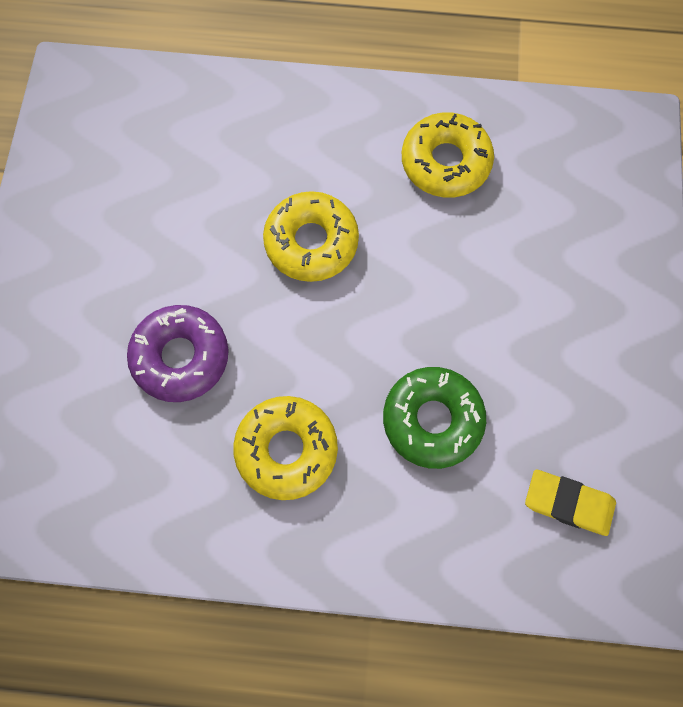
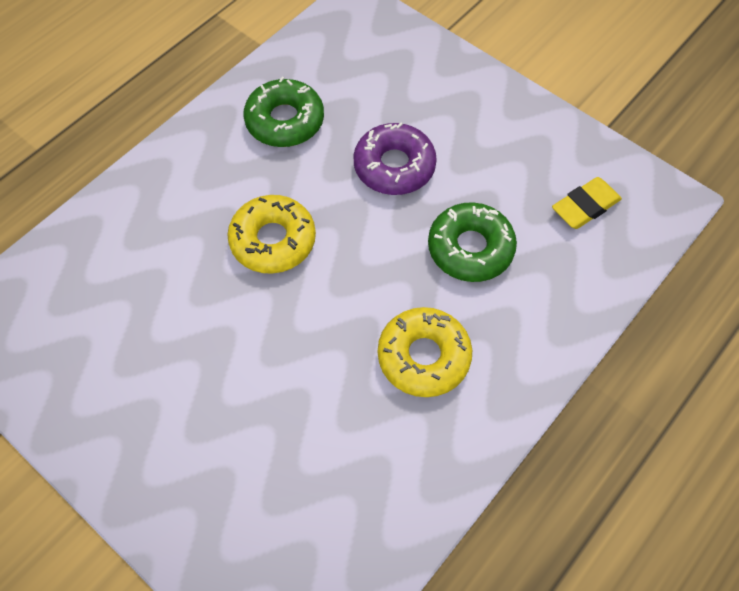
camera: 55 degrees left, 10 degrees down
(181, 357) = (291, 387): purple donut -> purple donut (394, 166)
(445, 162) = (285, 121): yellow donut -> green donut

